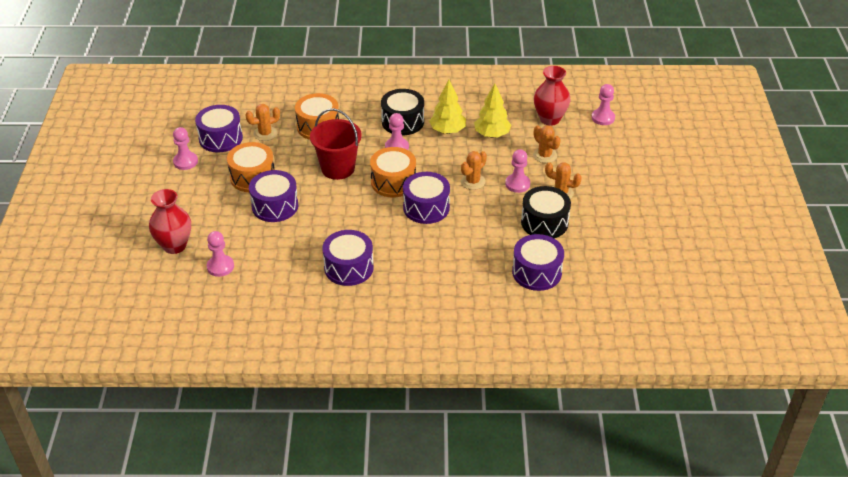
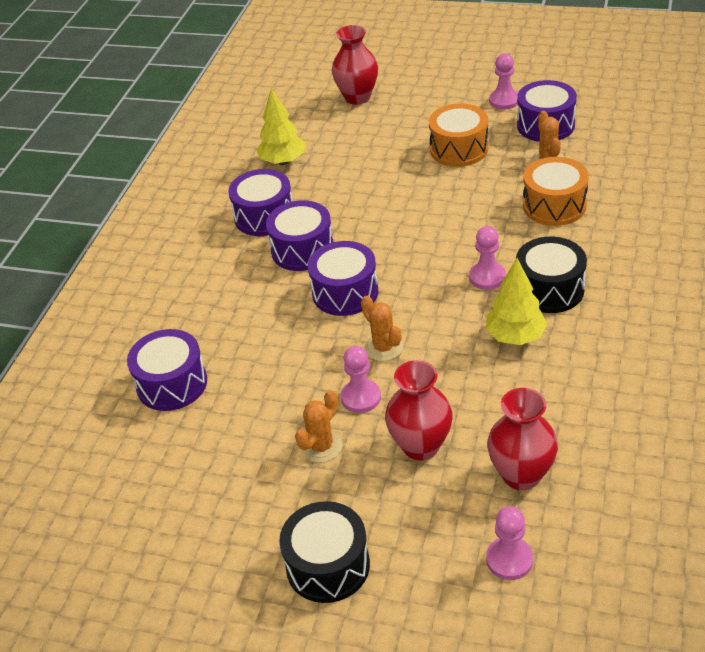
camera: 110 degrees right, 0 degrees up
(220, 267) = (311, 126): pink pawn -> none
(275, 206) = (397, 165): purple drum -> purple drum (302, 250)
(338, 168) = (455, 218): red bucket -> none
(393, 182) = (409, 267): orange drum -> none
(491, 135) = (493, 388): yellow tree -> yellow tree (283, 161)
(544, 155) = (421, 446): orange cactus -> red vase
(544, 222) = (264, 412): black drum -> black drum (328, 565)

